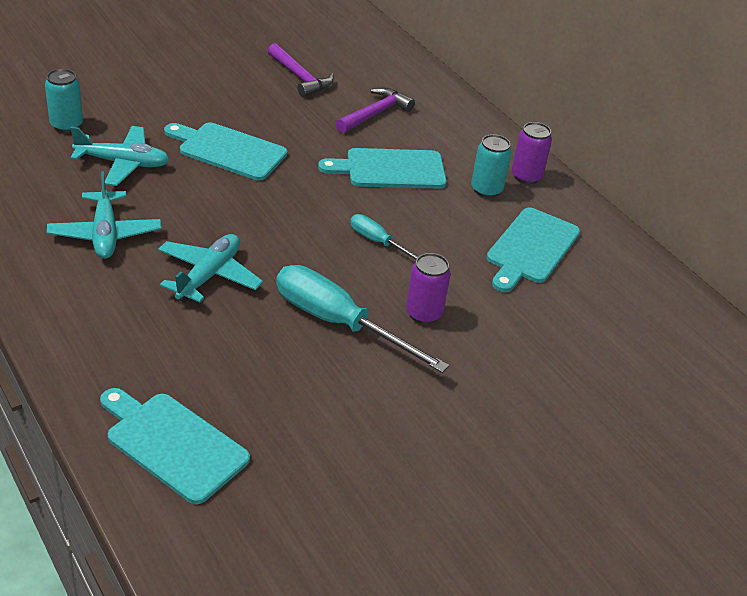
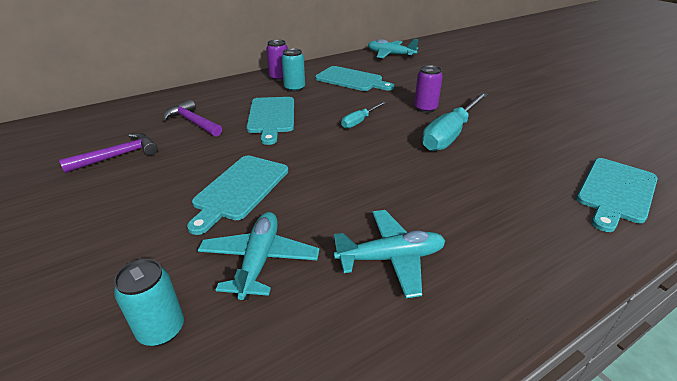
camera: 85 degrees left, 5 degrees down
(208, 275) = (427, 188): turquoise plane -> turquoise plane (390, 55)

